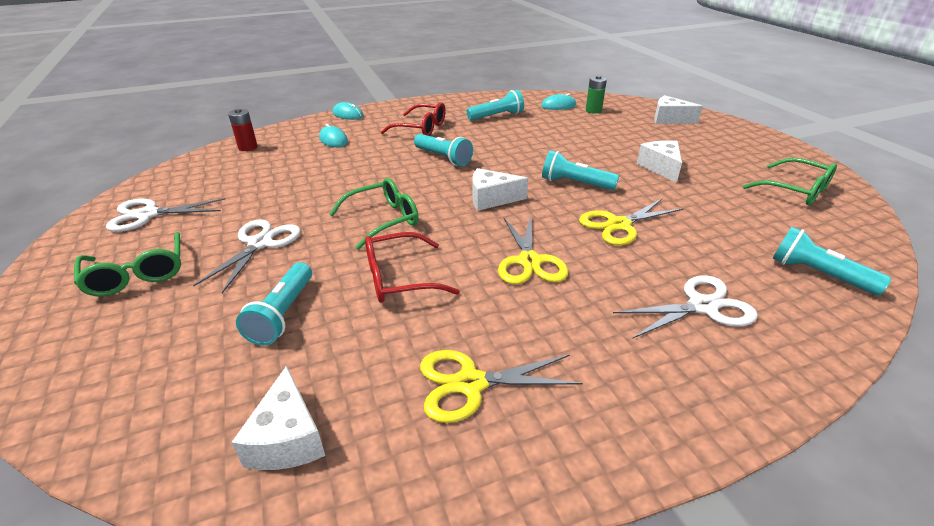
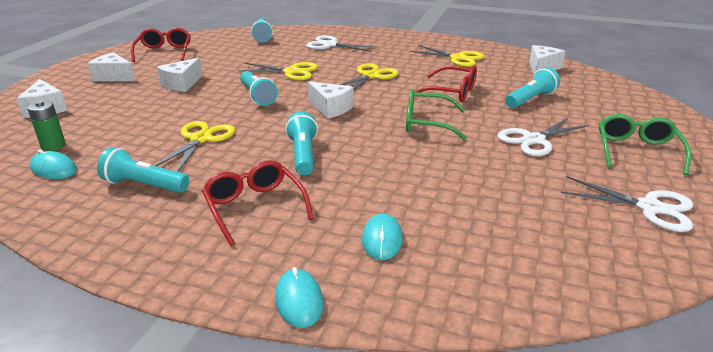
camera: 140 degrees left, 5 degrees down
(248, 147) = (515, 283): red battery -> none
(528, 141) = (201, 139): none -> yellow scissors
(724, 151) = (114, 77): none -> white cheese
(795, 190) = (164, 52): green glasses -> red glasses

